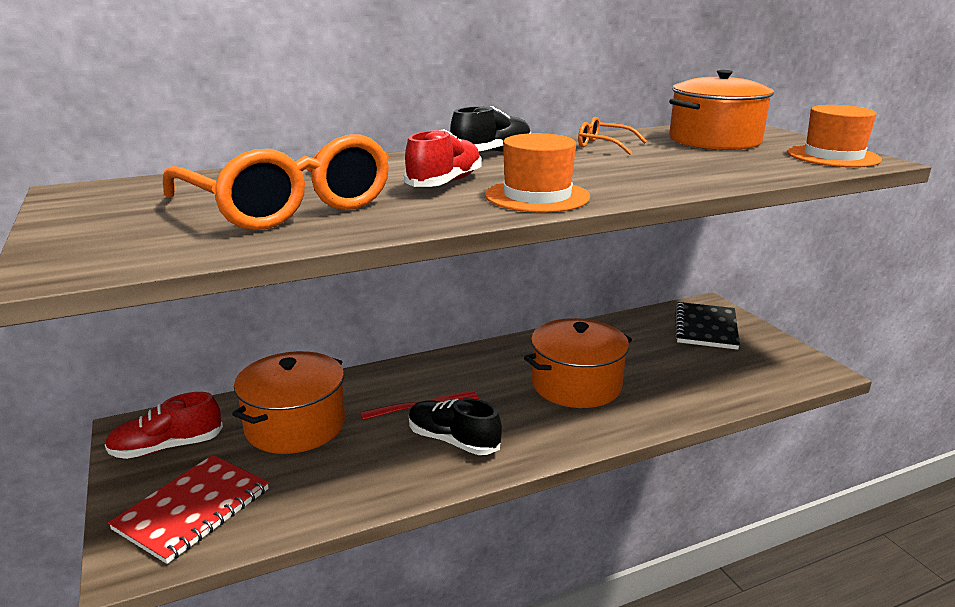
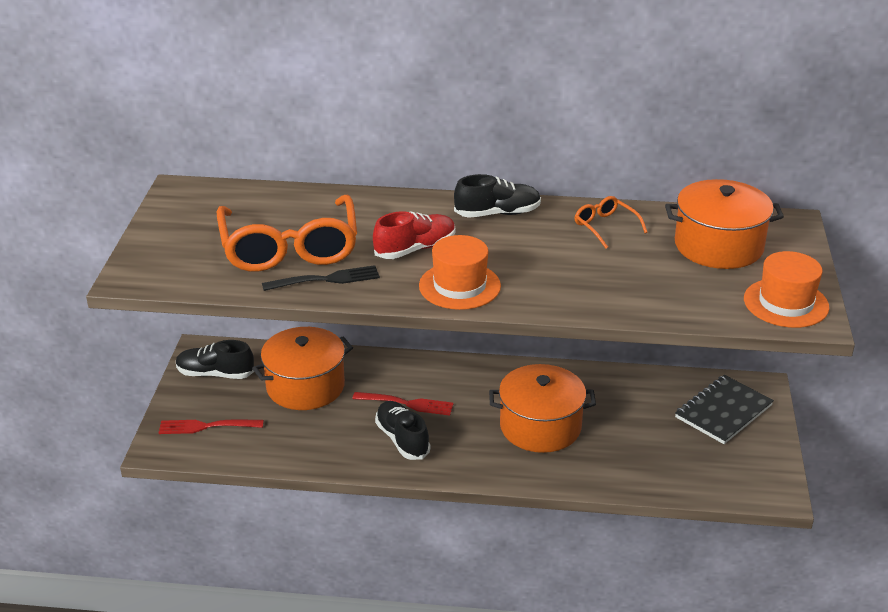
camera: 30 degrees right, 10 degrees up
(167, 447) = (215, 374): red shoe -> black shoe
(193, 509) = (207, 426): red notebook -> red fork
(370, 219) = (325, 280): none -> black fork

